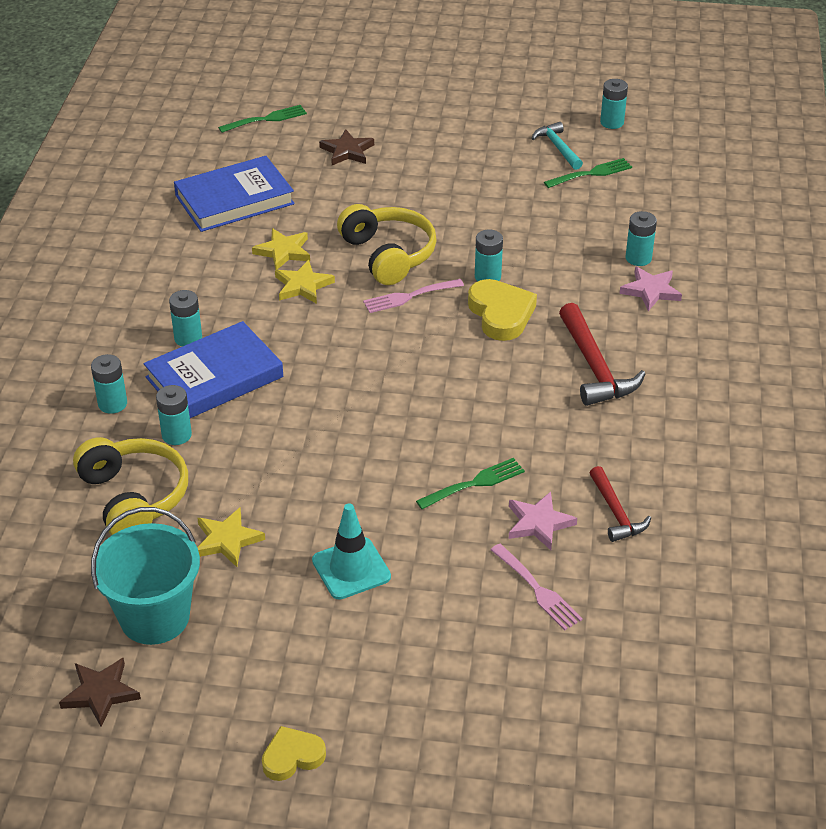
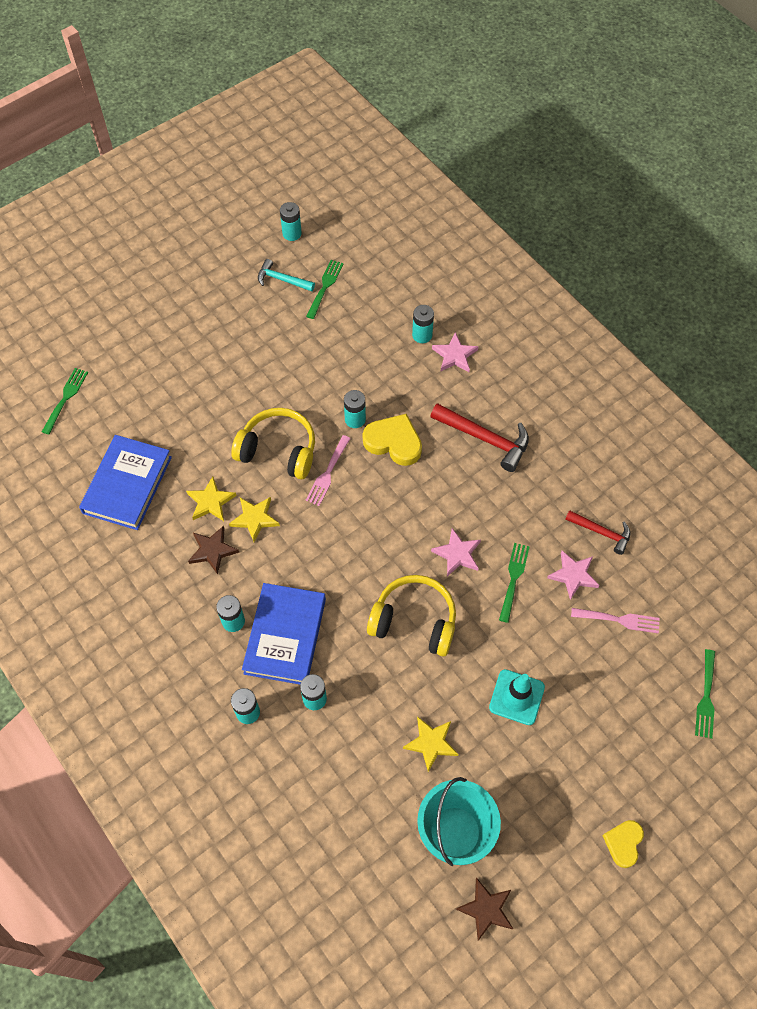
camera: 45 degrees left, 20 degrees up
(134, 497) = (344, 765): yellow headphones -> yellow headphones (414, 621)
(347, 151) = (154, 384): brown star -> brown star (212, 550)
(446, 429) = (457, 554): none -> pink star
(543, 718) = (706, 697): none -> green fork

